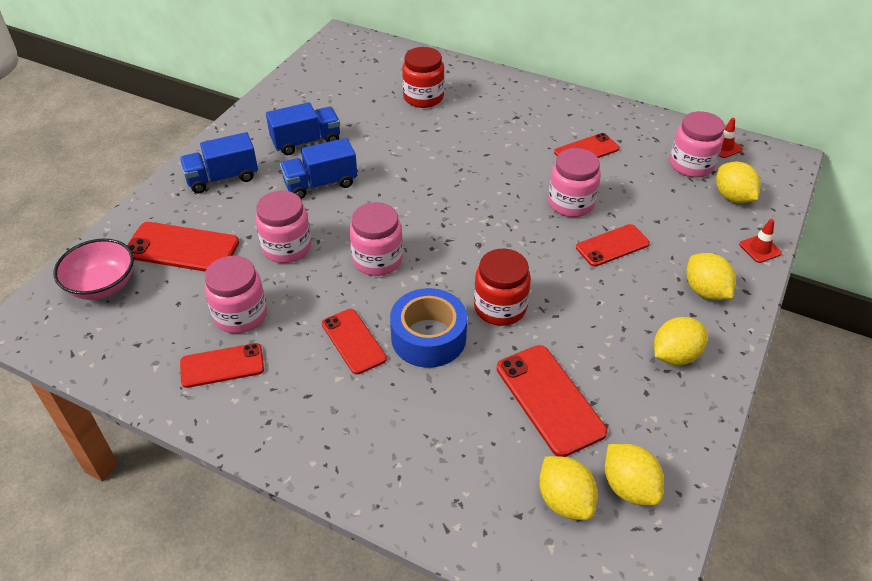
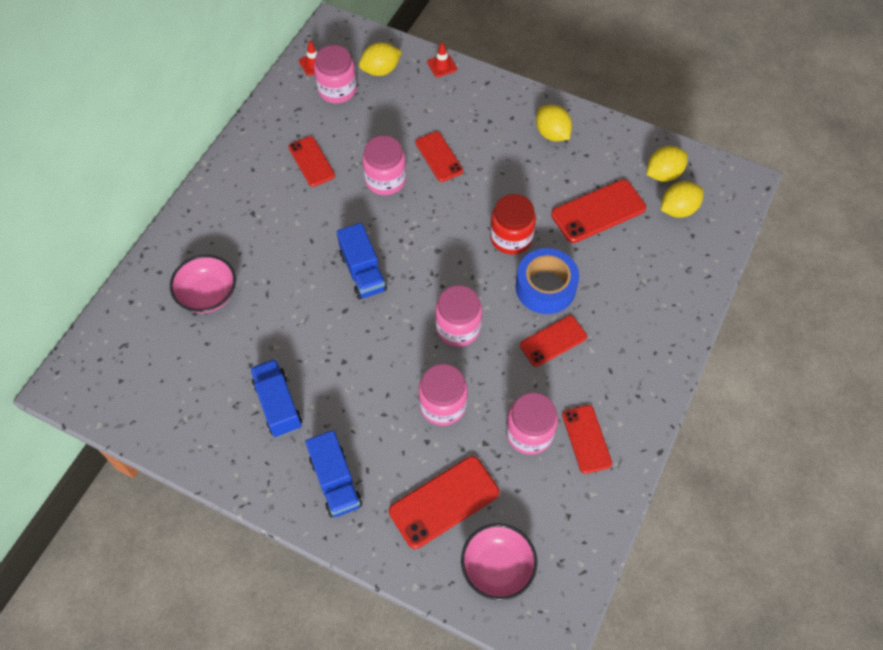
camera: 90 degrees left, 15 degrees up
(182, 248) = (444, 502): red phone -> red phone turned 45 degrees clockwise
(321, 184) = (350, 384): blue truck -> blue truck (363, 272)
(423, 97) = (208, 295): red jar -> pink bowl
(705, 291) = (488, 106): yellow lemon -> none

